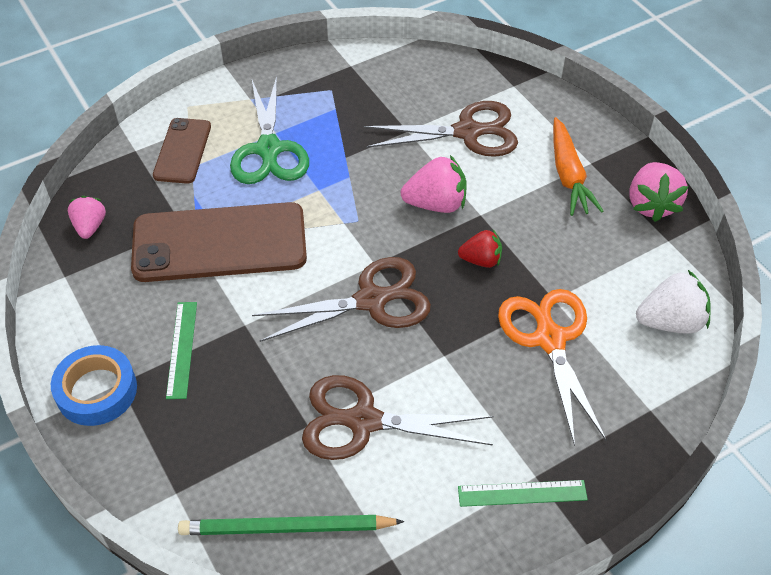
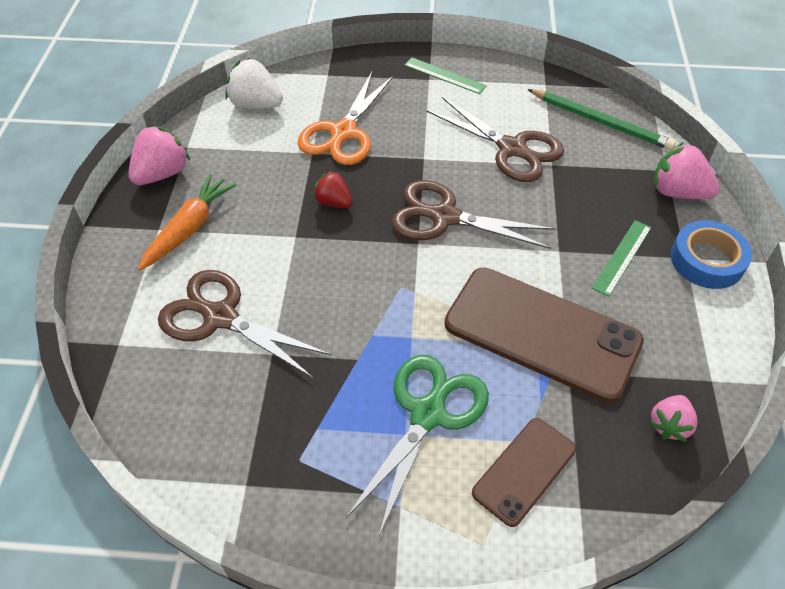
camera: 145 degrees left, 0 degrees up
(436, 204) = (321, 264): pink strawberry -> pink strawberry (677, 192)

